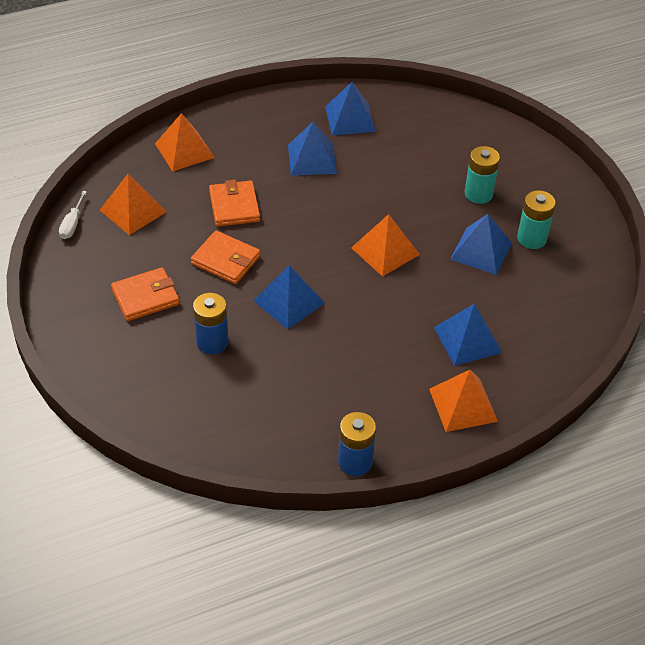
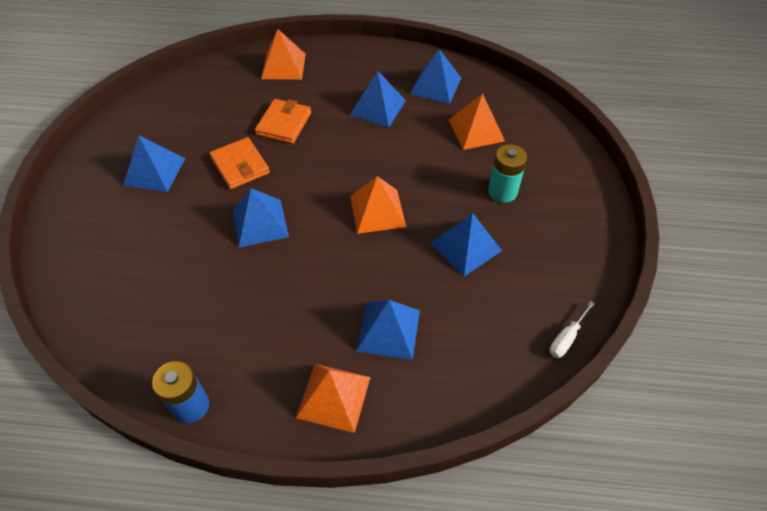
camera: 30 degrees right, 5 degrees up
(72, 224) = (155, 93): white screwdriver -> white screwdriver (566, 338)
(133, 211) = (206, 99): orange pyramid -> orange pyramid (476, 130)
(145, 297) = (154, 171): orange wallet -> blue pyramid
(212, 342) = (170, 232): blue battery -> none
(531, 238) = (524, 255): turquoise battery -> none

